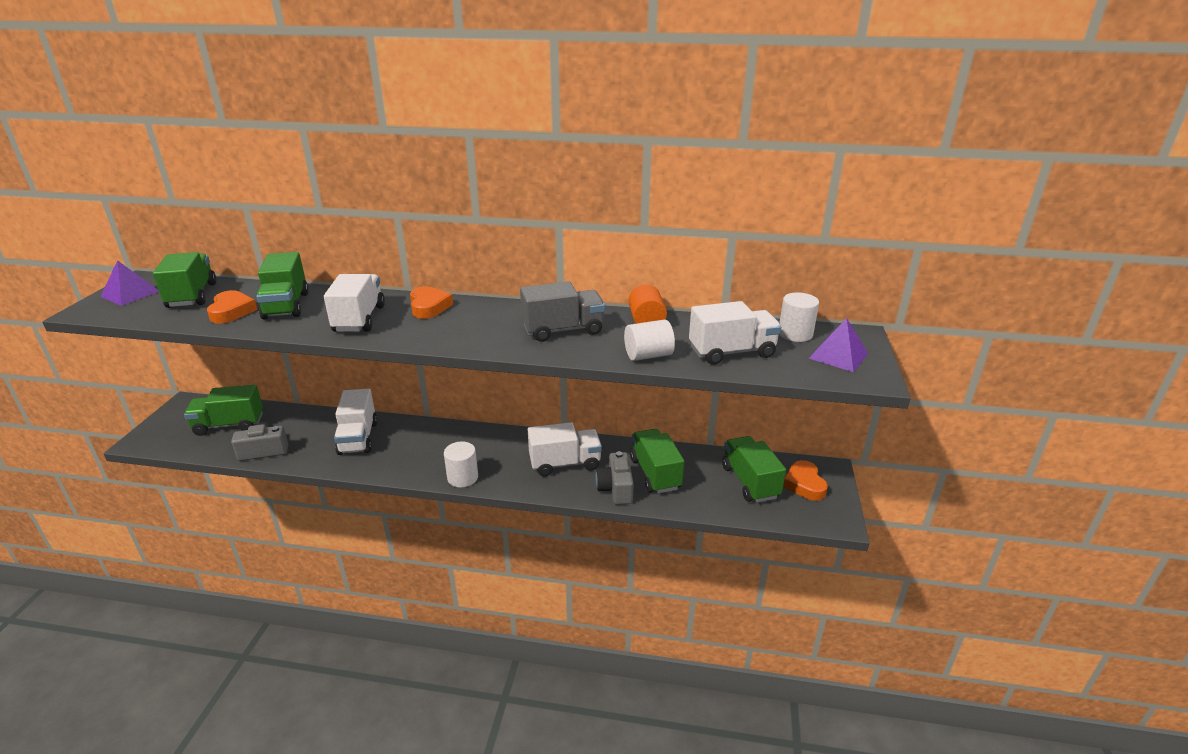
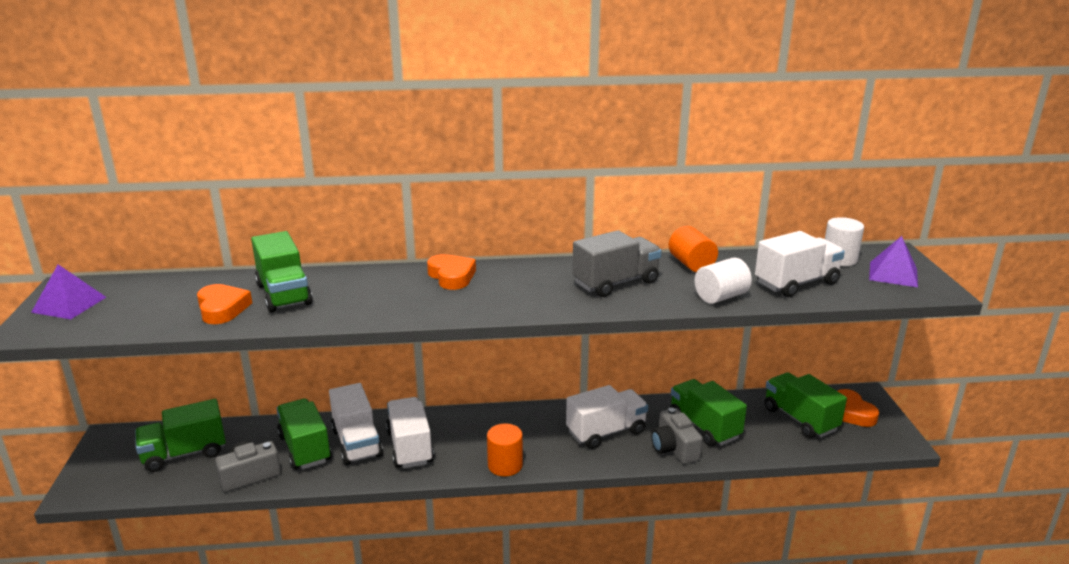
camera: 15 degrees left, 5 degrees down
(192, 295) = (154, 297): green truck -> green truck (305, 448)
(359, 319) = (384, 298): white truck -> white truck (410, 447)
(462, 477) = (505, 465): white cylinder -> orange cylinder

